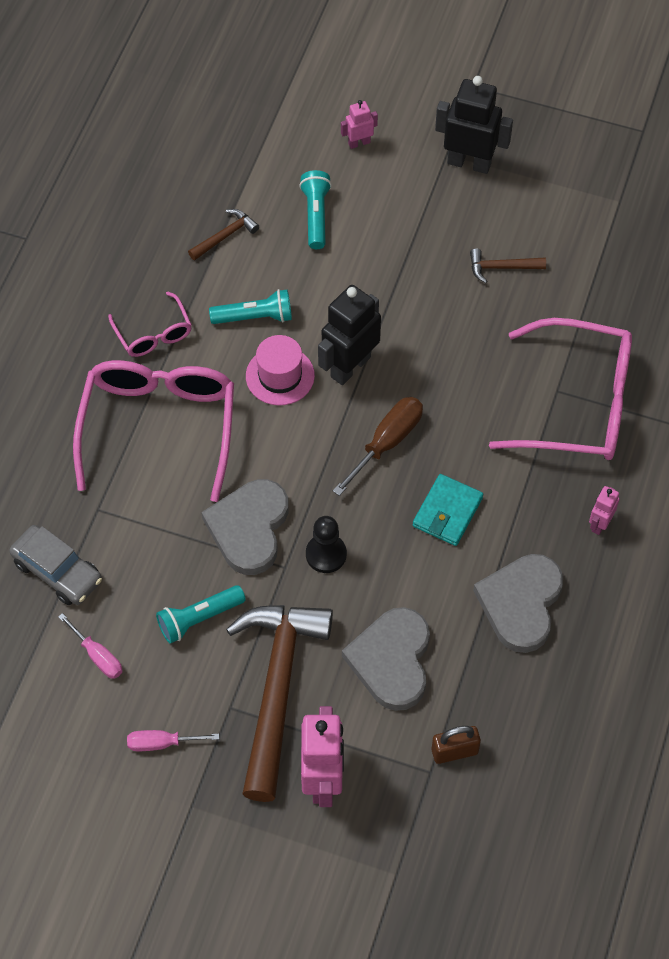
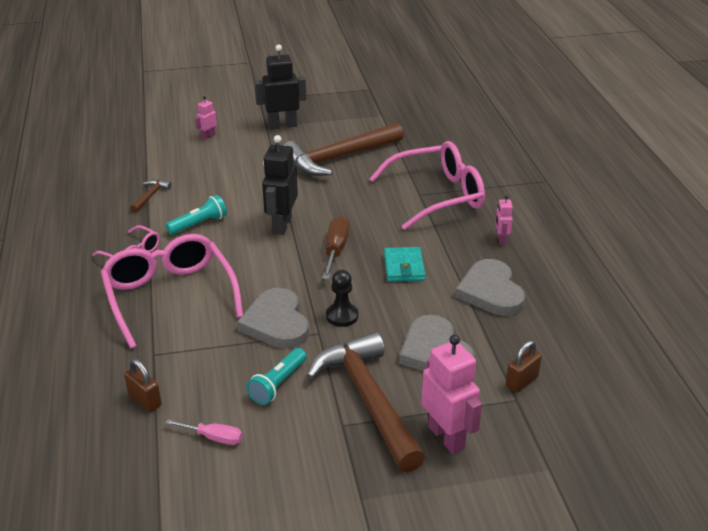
camera: 30 degrees left, 25 degrees down
(58, 571) = (145, 400): grey car -> brown padlock
(161, 743) = (306, 469): pink screwdriver -> none
(280, 376) = (238, 244): pink hat -> none
(316, 216) = (205, 171): turquoise flashlight -> none
(501, 267) = (339, 157): brown hammer -> brown hammer, size x2.42

